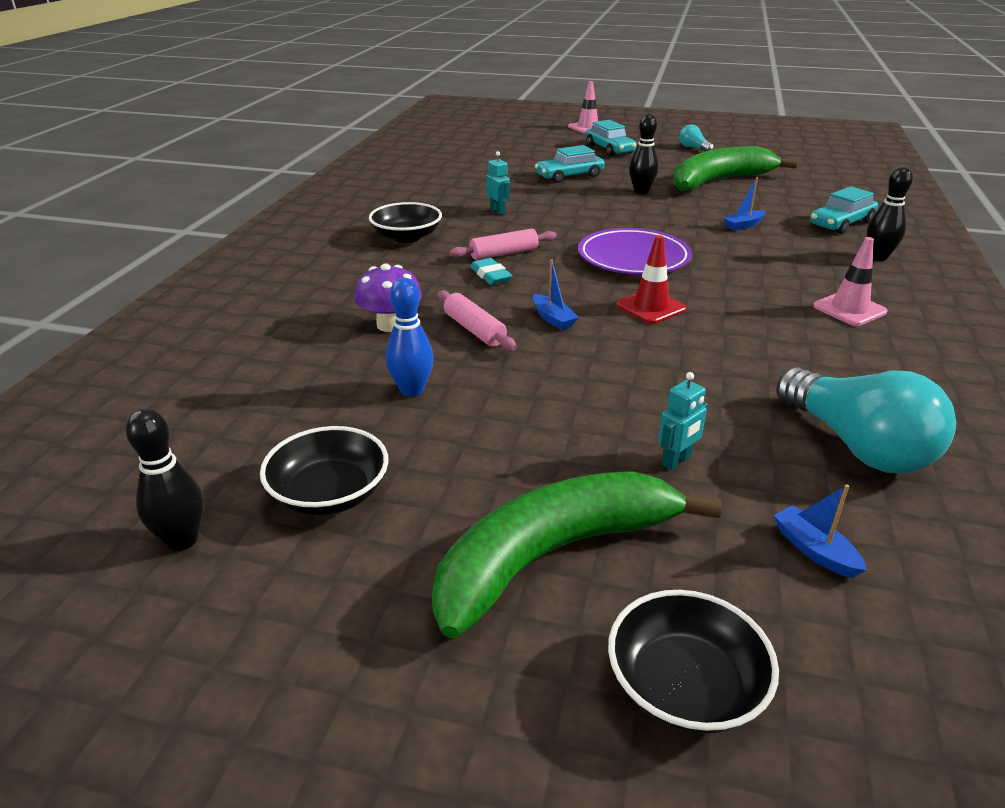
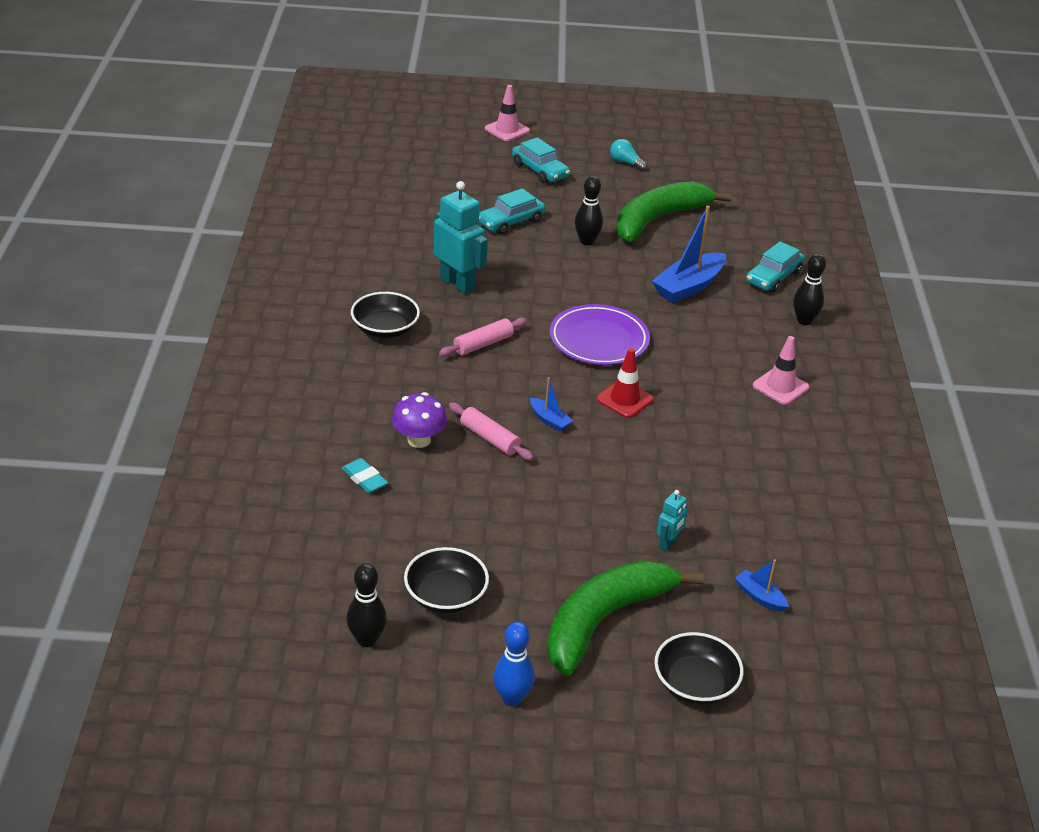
camera: 15 degrees left, 5 degrees up
(412, 390) = (464, 504): blue bowling pin -> blue bowling pin (512, 698)
(490, 275) = (481, 374): turquoise eraser -> turquoise eraser (364, 479)
(498, 211) = (457, 284): turquoise robot -> turquoise robot, size x2.01
(744, 225) = (688, 286): blue boat -> blue boat, size x2.01
(856, 445) = (785, 517): turquoise light bulb -> none

